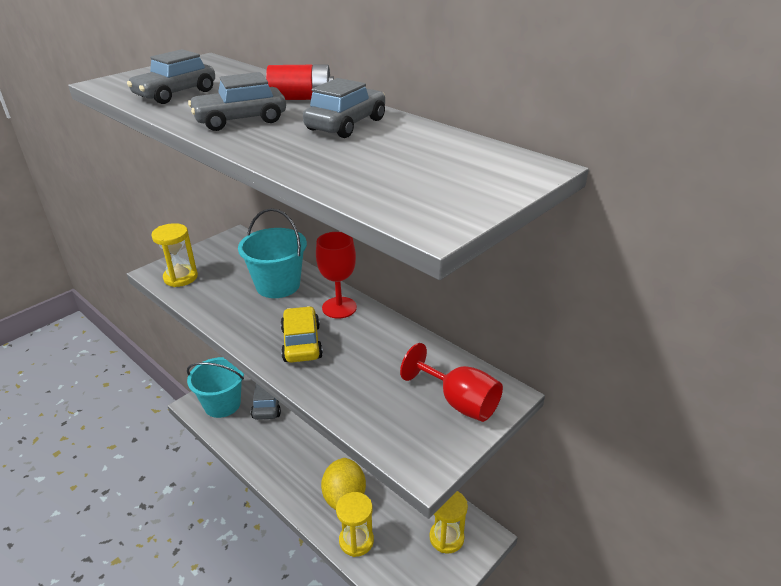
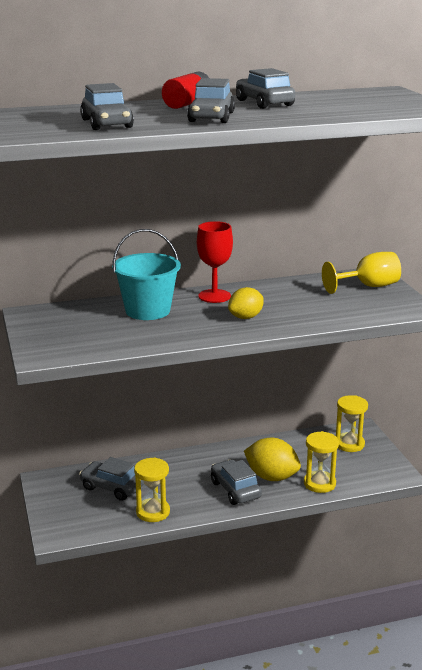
camera: 60 degrees left, 10 degrees down
(181, 277) = (70, 347): yellow hourglass -> yellow hourglass (153, 512)
(222, 404) = (79, 516): turquoise bucket -> none
(301, 343) = (245, 317): yellow car -> yellow lemon
(308, 480) = (235, 490): none -> grey car
(459, 402) = (368, 286): red goblet -> yellow goblet

